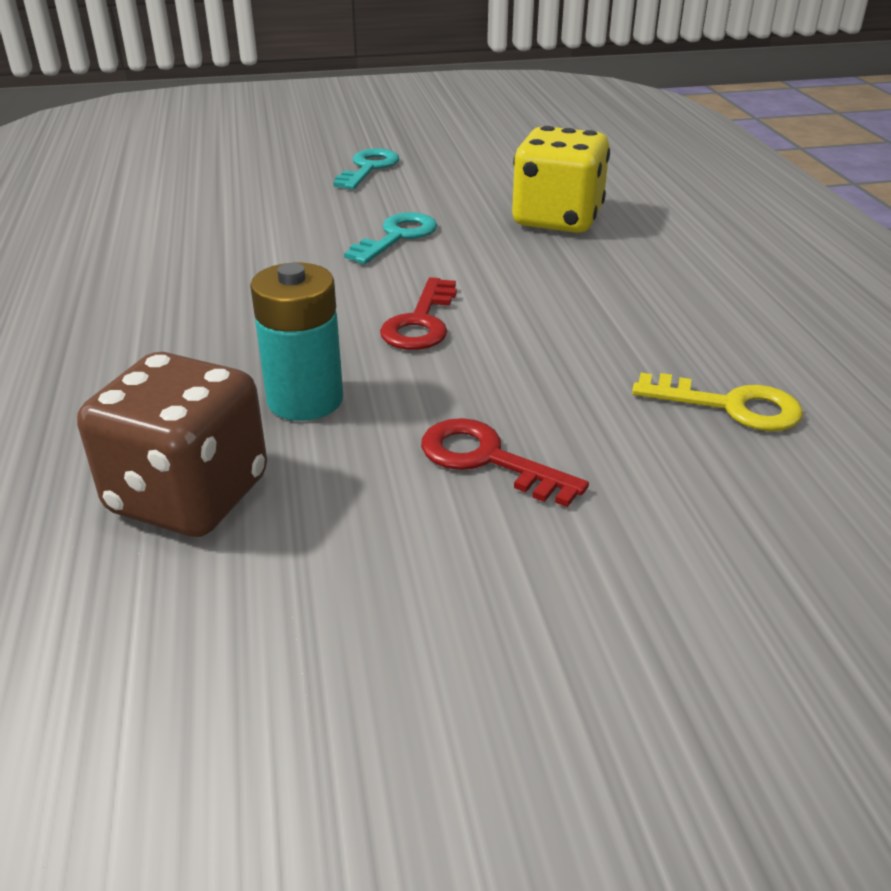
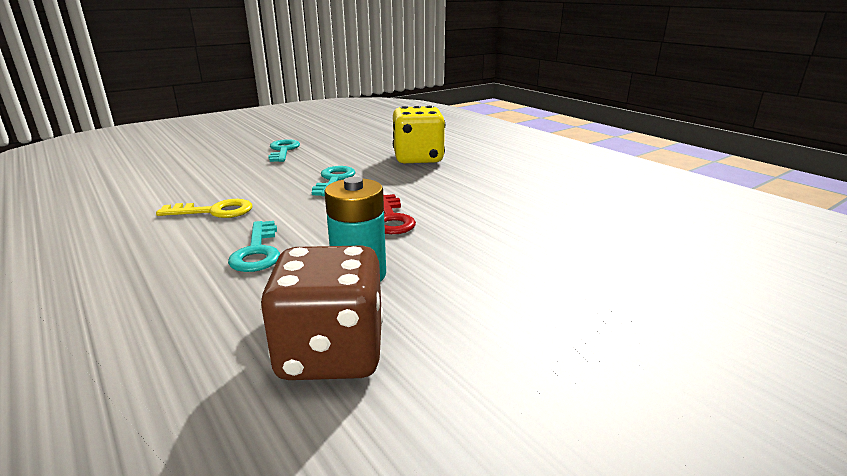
camera: 25 degrees left, 10 degrees down
(212, 333) = (257, 251): none -> turquoise key
(488, 460) = (504, 279): red key -> none
(729, 406) = (595, 224): yellow key -> yellow key (214, 211)

